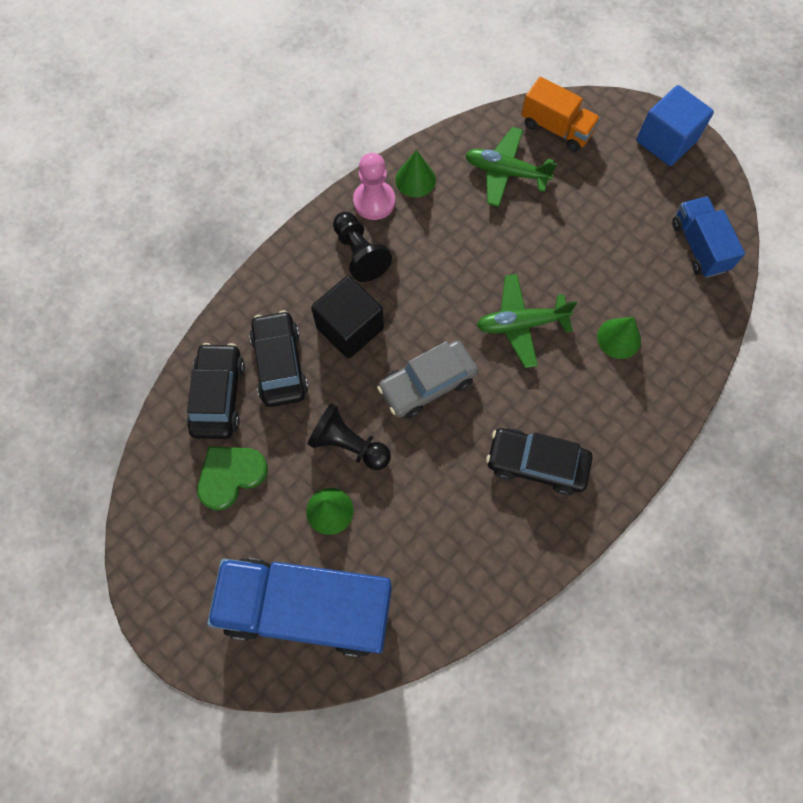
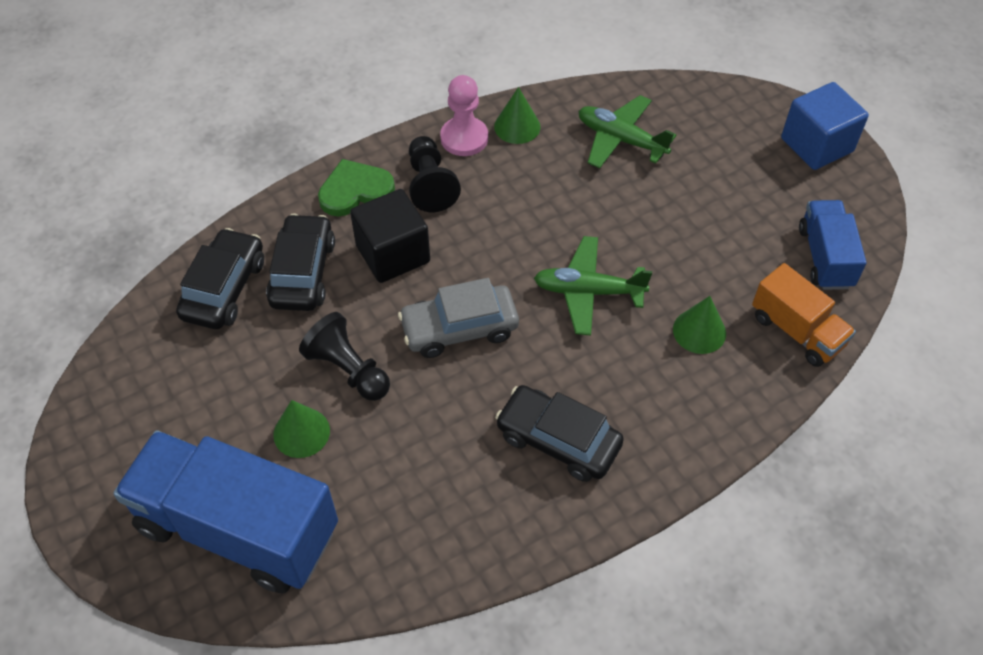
camera: 15 degrees right, 15 degrees down
(230, 475) = (206, 370): green heart -> green heart (355, 190)
(556, 128) = (692, 108): orange truck -> orange truck (796, 331)

